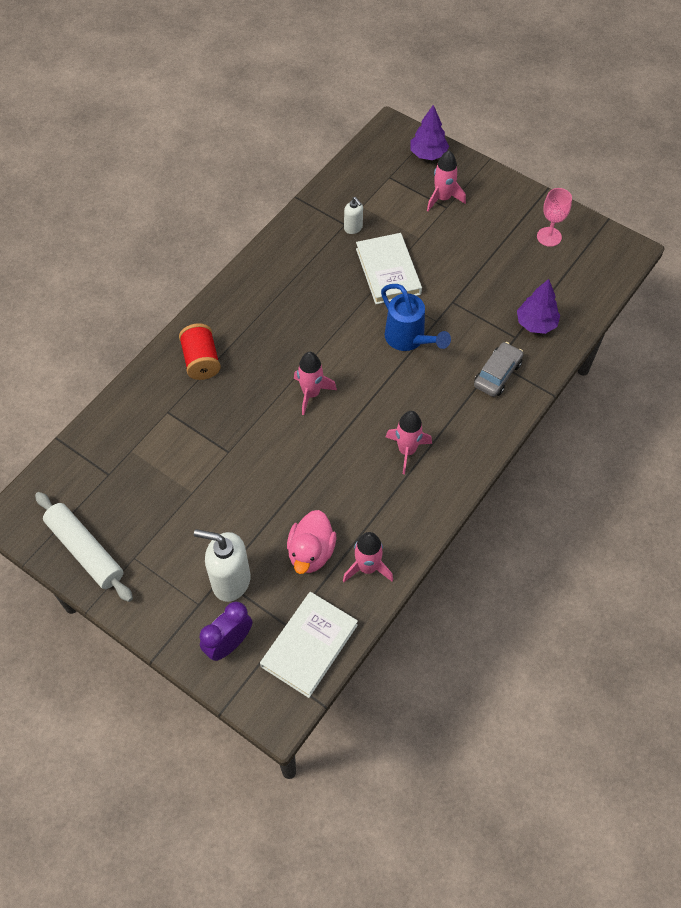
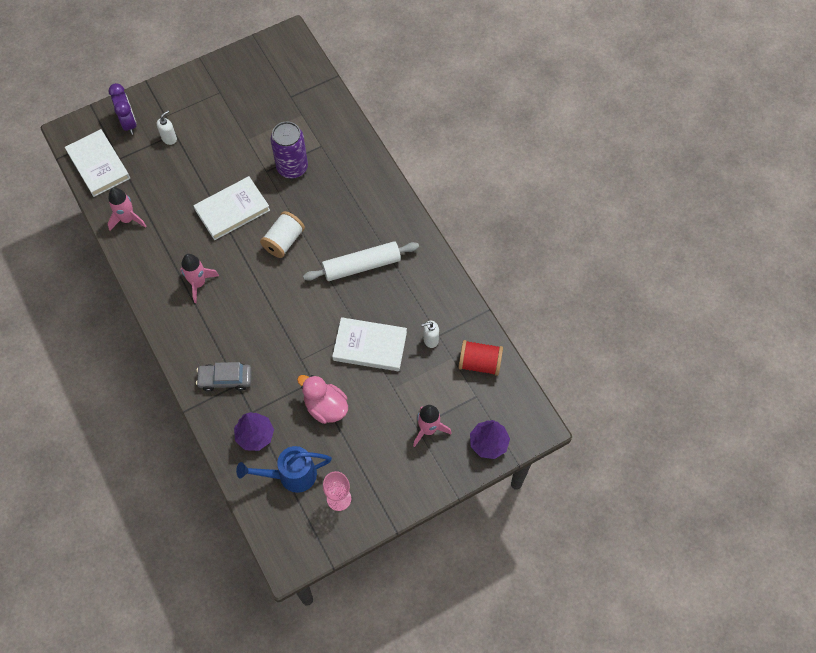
camera: 115 degrees right, 5 degrees up
(85, 550) = (241, 68): white rolling pin -> white rolling pin (361, 266)
(201, 361) = (353, 181): red spool -> red spool (479, 363)
(211, 427) = (292, 167): none -> purple can
(230, 581) = (169, 138): white soap dispenser -> white soap dispenser, size x0.52
(298, 461) = (232, 210): none -> white book
(311, 393) = (283, 241): pink rocket -> white spool
(311, 552) = (159, 191): pink duck -> pink duck (325, 407)
(409, 339) = (294, 330): blue watering can -> blue watering can (291, 475)
(497, 374) = (225, 379): grey car -> grey car turned 120 degrees clockwise

